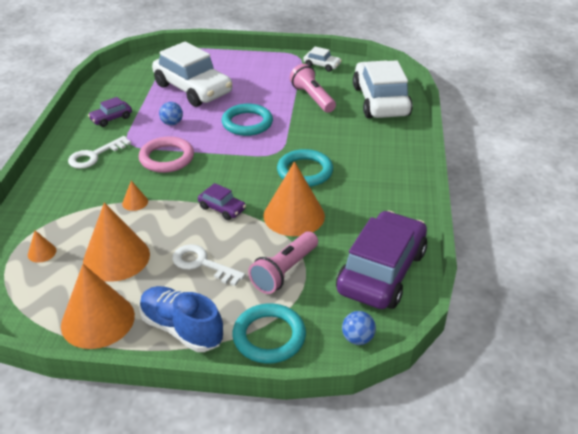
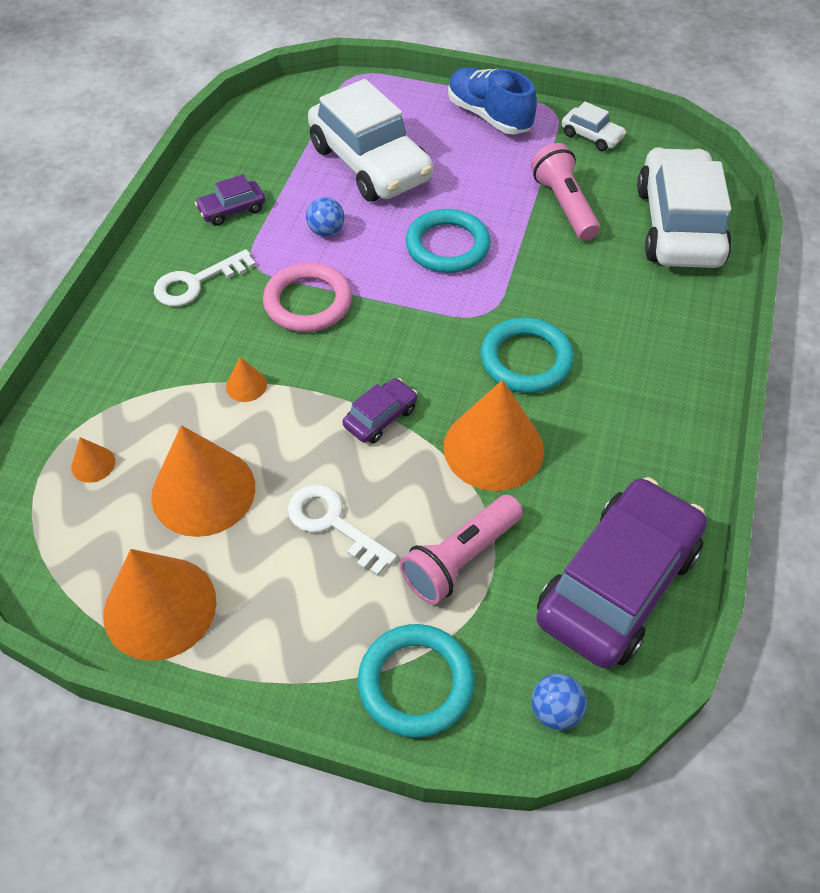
camera: 10 degrees right, 15 degrees up
(181, 329) = (283, 645): blue shoe -> blue shoe (489, 116)
(222, 208) = (380, 417): purple car -> purple car turned 90 degrees counterclockwise

